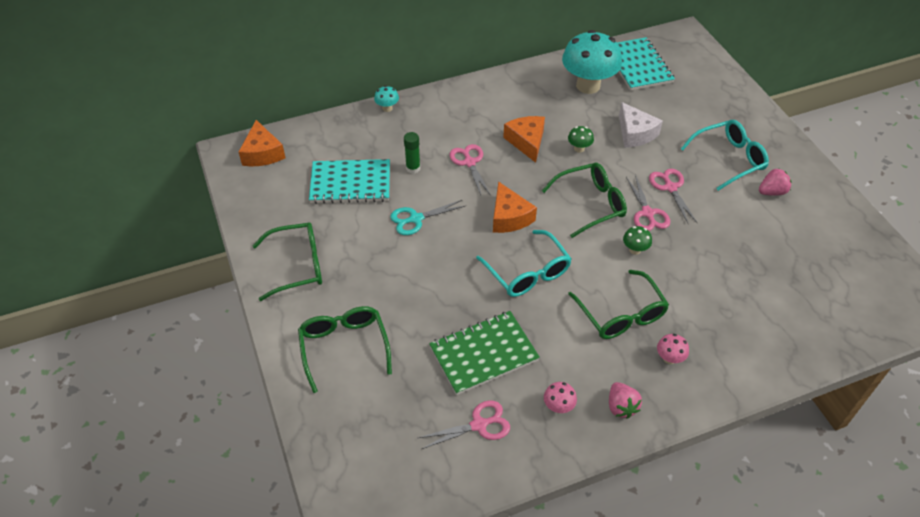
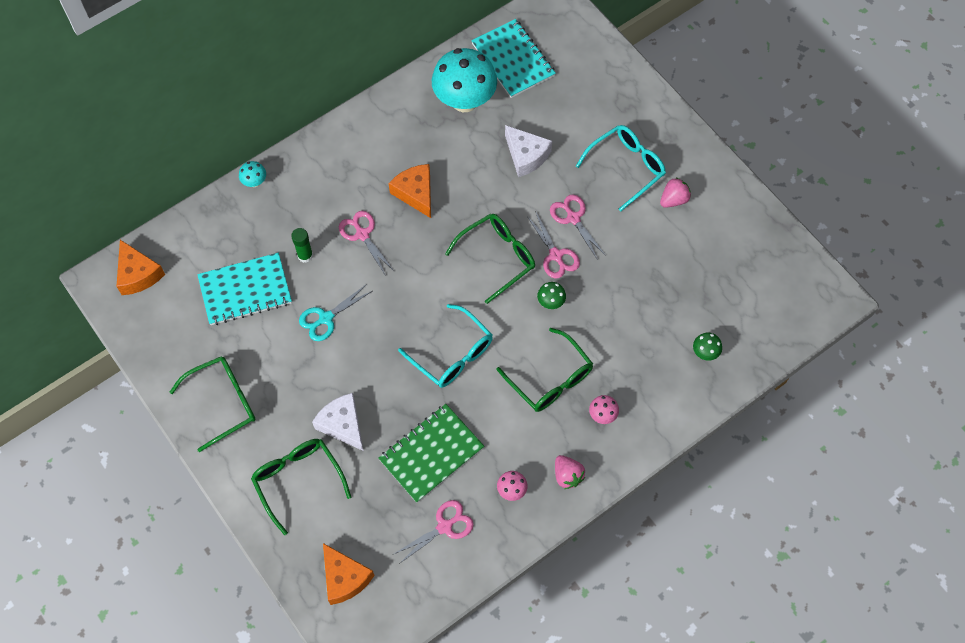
camera: 15 degrees left, 15 degrees up
(403, 308) = (342, 424): none -> white cheese
(509, 217) = (419, 293): orange cheese -> orange cheese (344, 578)
(579, 148) = (472, 189): green mushroom -> green mushroom (705, 353)

